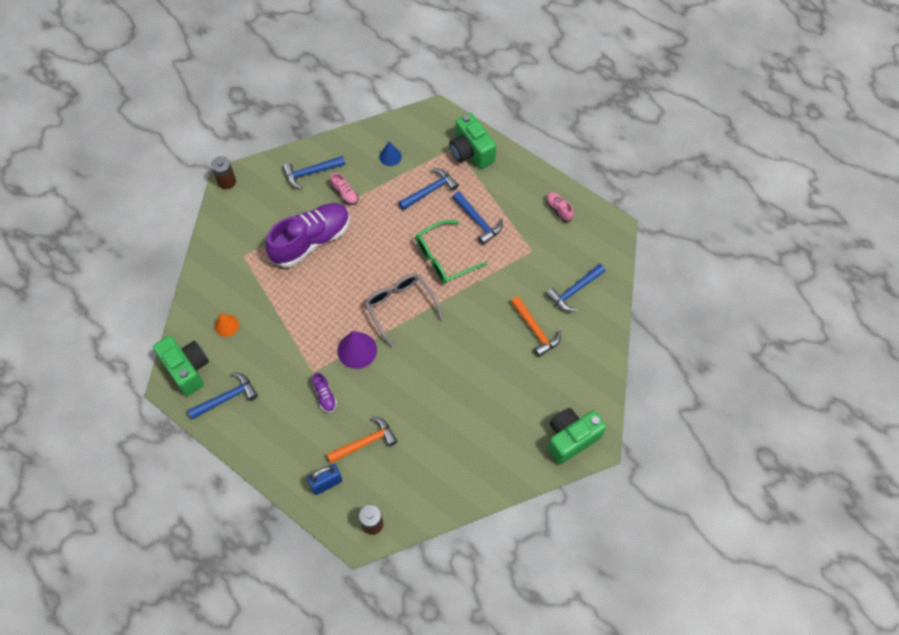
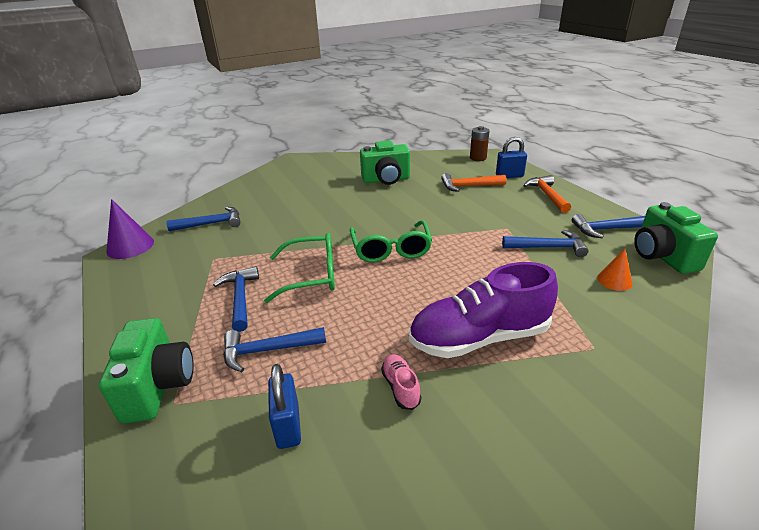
camera: 155 degrees left, 30 degrees down
(227, 181) = (643, 492): brown battery -> none
(311, 173) = (450, 447): blue hammer -> blue hammer (548, 247)
(325, 396) = (498, 213): purple shoe -> none
(357, 350) = (454, 232): purple cone -> purple cone (130, 246)
(390, 156) = (288, 426): blue cone -> blue padlock
(400, 307) = (391, 250): grey glasses -> green glasses
(535, 330) = (274, 210): orange hammer -> orange hammer (547, 195)
(558, 209) = (140, 284): pink shoe -> none
(571, 438) = (307, 163): green camera -> green camera (386, 180)

